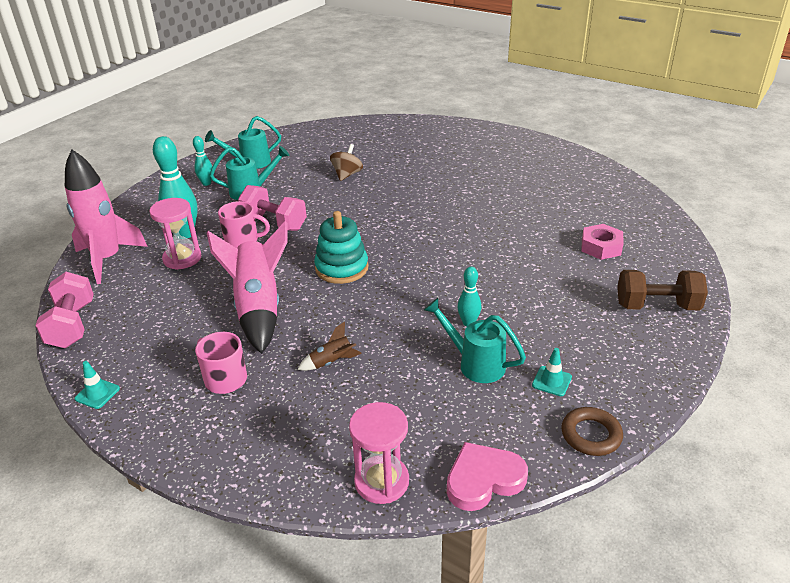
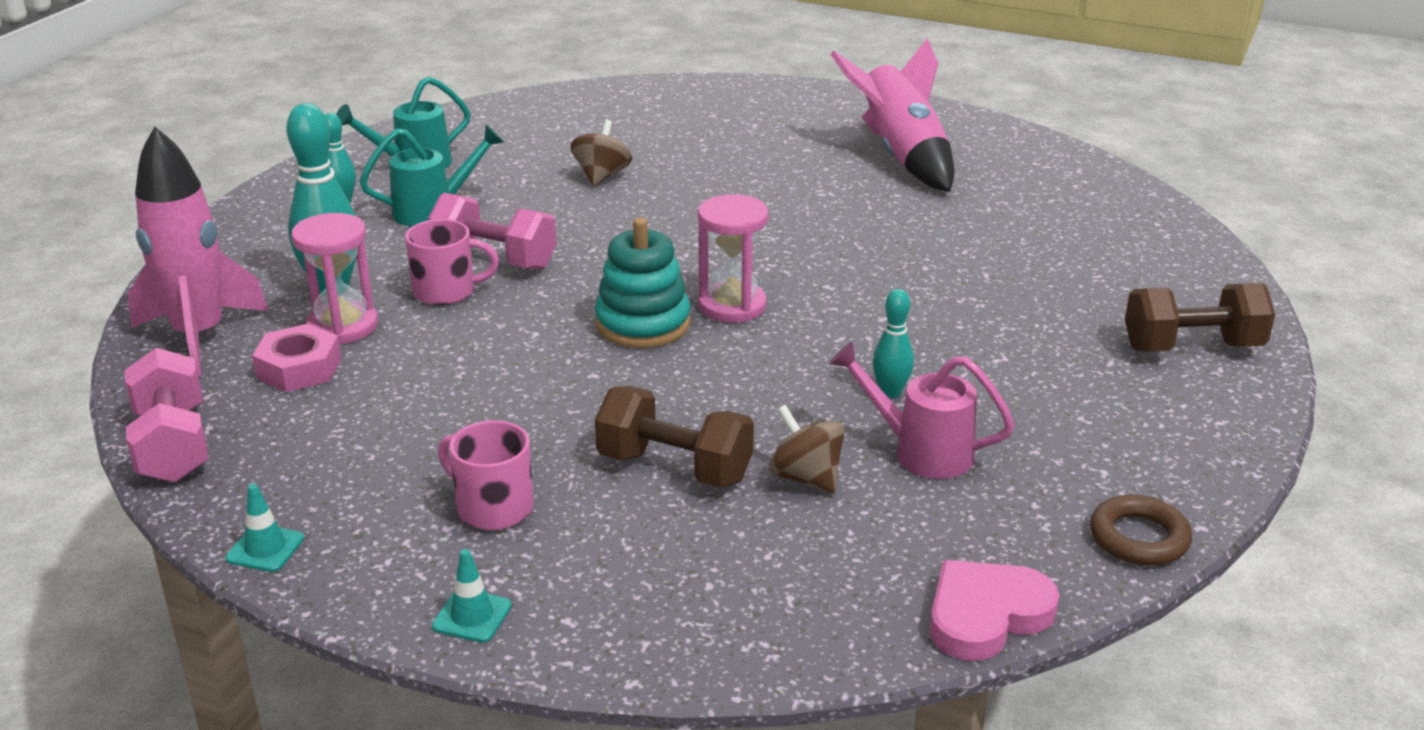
camera: 10 degrees left, 5 degrees down
(259, 308) = (514, 395): pink rocket -> pink rocket (901, 155)
(332, 362) = (675, 468): brown rocket -> brown dumbbell
(381, 481) = (819, 633): pink hourglass -> pink hourglass (732, 306)
(404, 375) = (806, 478): none -> brown spinning top
(475, 363) = (920, 451): turquoise watering can -> pink watering can
(551, 381) = (1054, 467): turquoise traffic cone -> turquoise traffic cone (472, 616)
(601, 247) = (1078, 265): pink nut -> pink nut (299, 368)

